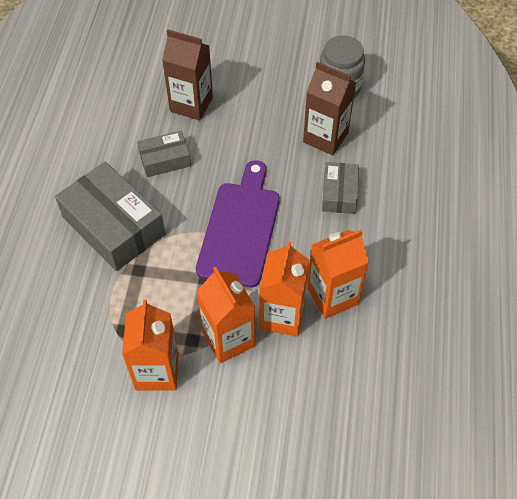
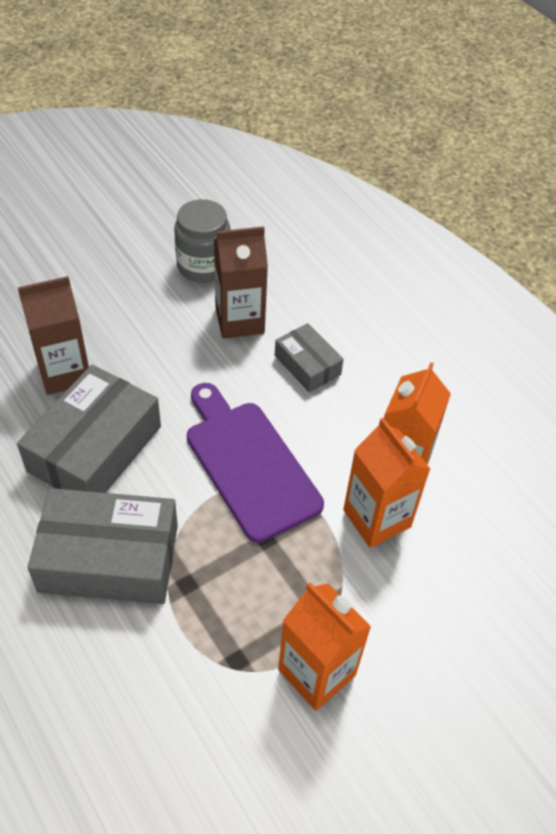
camera: 45 degrees left, 5 degrees down
(165, 159) = (94, 448): grey box -> grey box, size x1.84
(228, 339) = (351, 581): orange carton -> none

